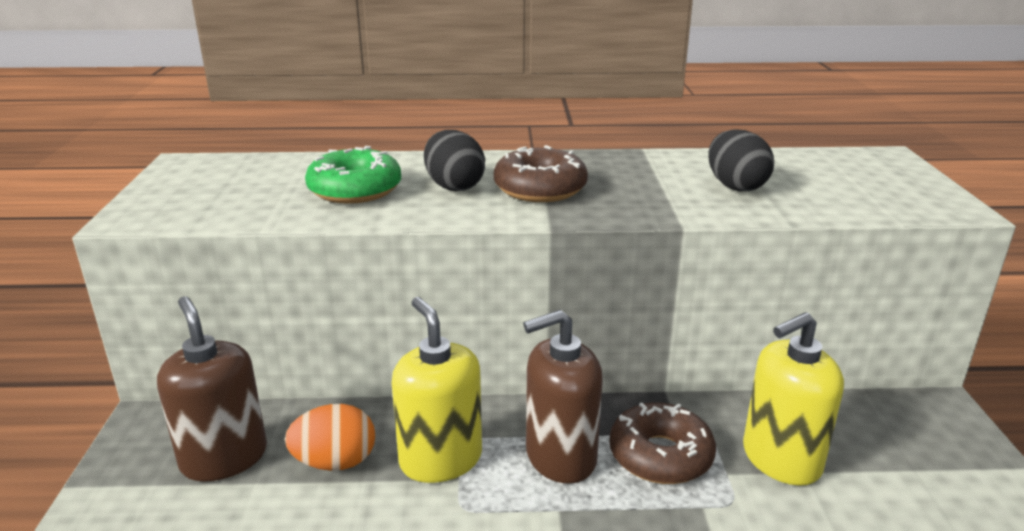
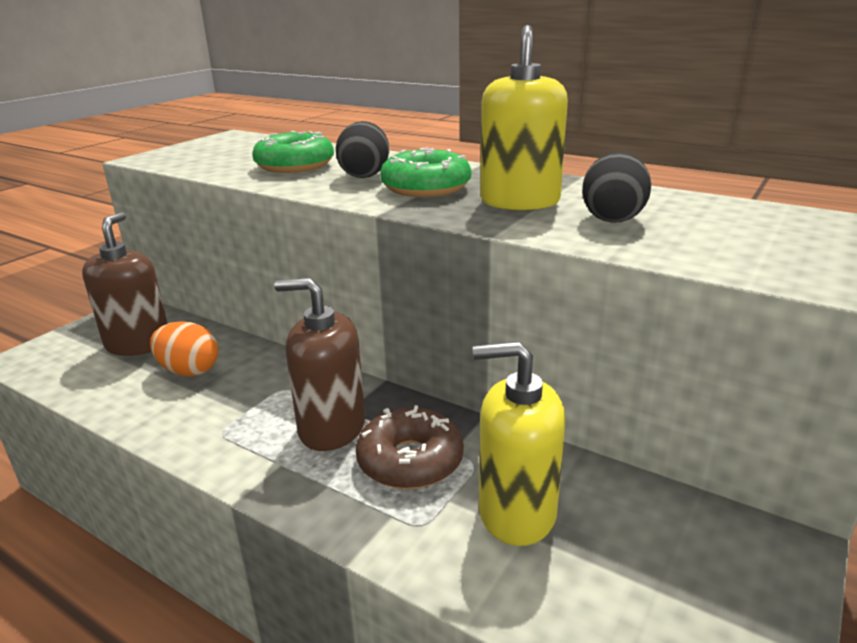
camera: 35 degrees right, 0 degrees up
(440, 459) = (251, 395): yellow soap dispenser -> yellow soap dispenser (520, 201)
(540, 189) = (426, 187): brown donut -> green donut

